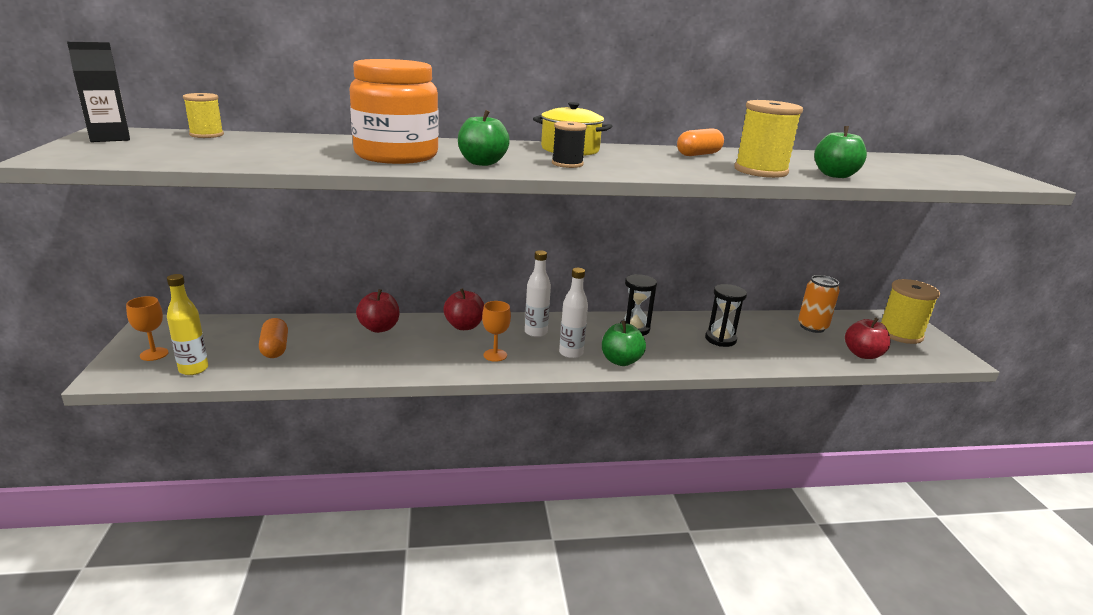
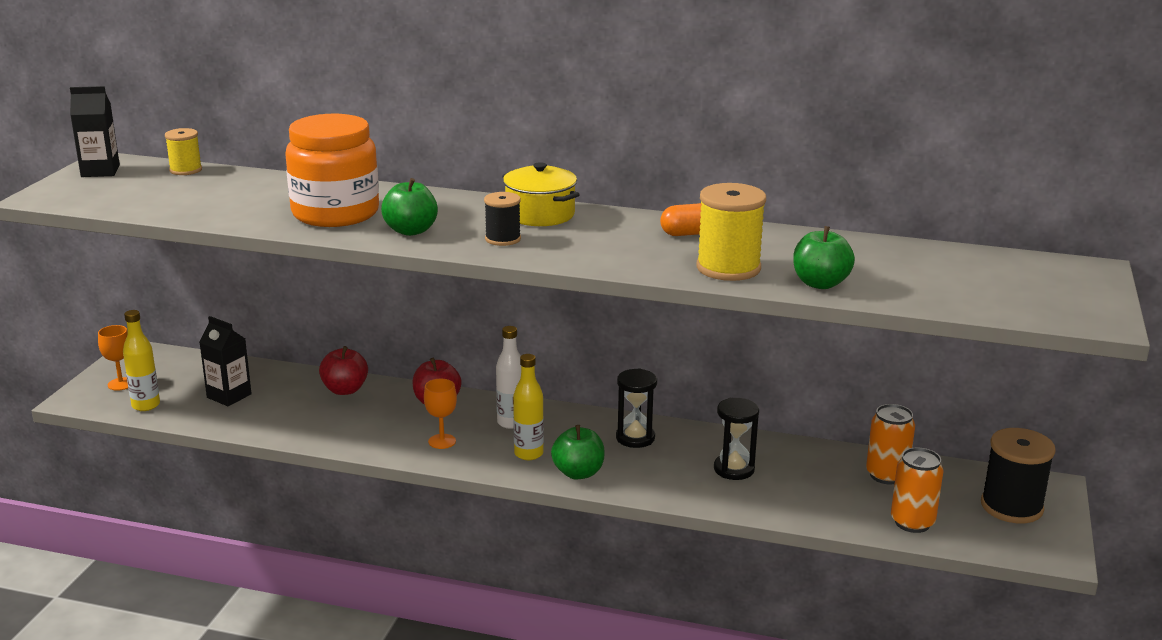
camera: 25 degrees right, 0 degrees up
(275, 348) = (229, 396): orange capsule -> black carton
(571, 353) = (528, 454): white bottle -> yellow bottle
(862, 354) = (912, 522): red apple -> orange can
(900, 334) = (1011, 507): yellow spool -> black spool

